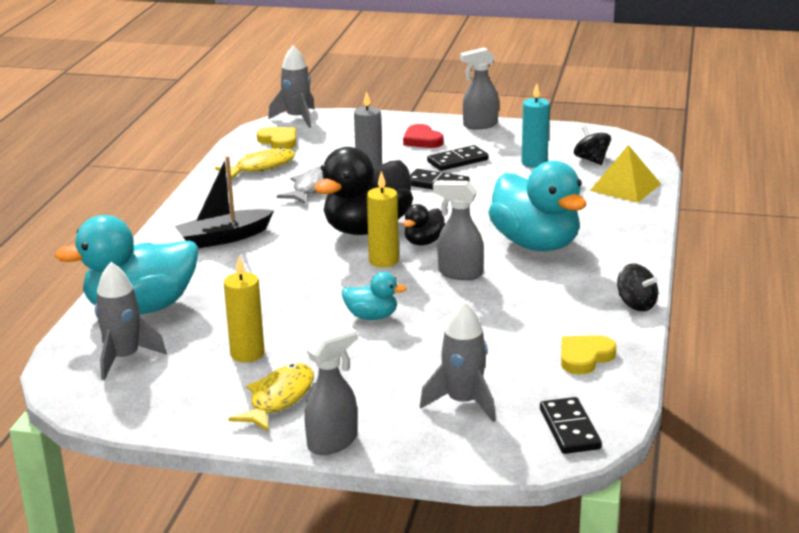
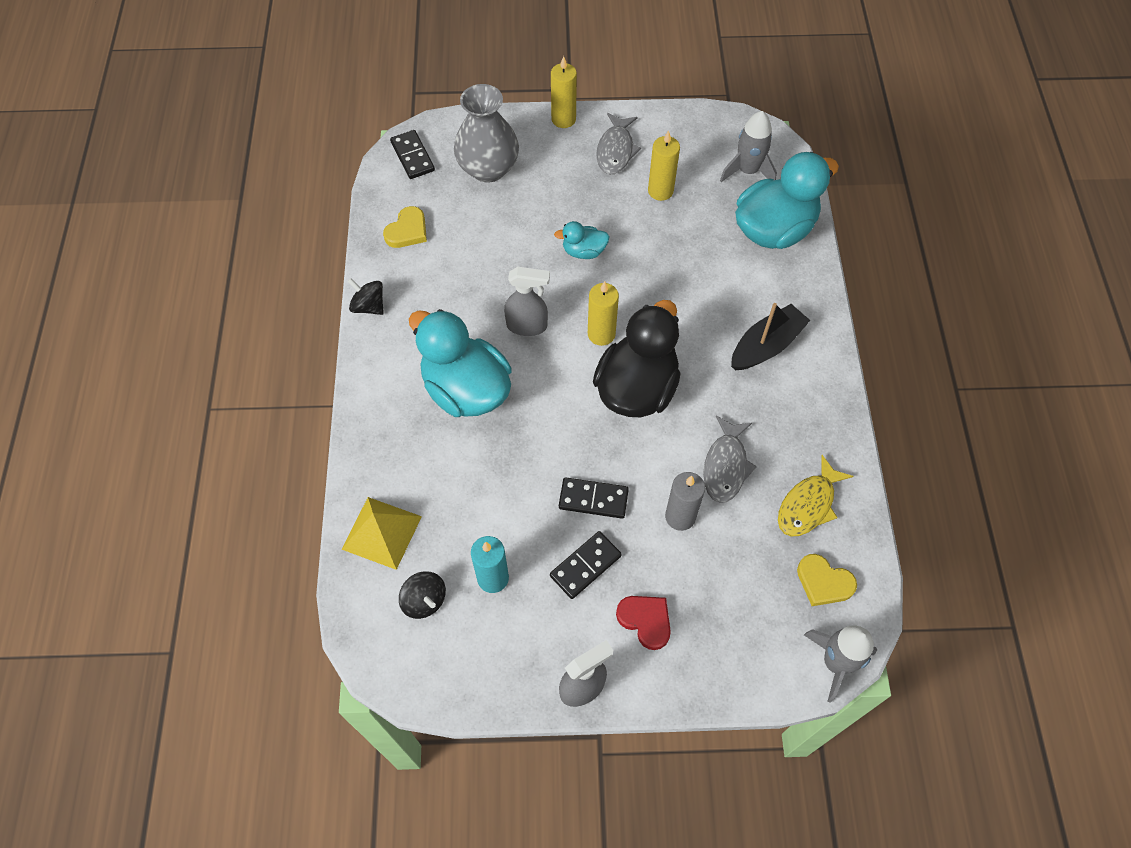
camera: 165 degrees right, 35 degrees up
(279, 399) = (615, 150): yellow fish -> grey fish
(333, 442) = (563, 119): grey spray bottle -> yellow candle
(424, 242) = (574, 373): black duck -> none
(463, 402) = (488, 168): grey rocket -> grey vase

